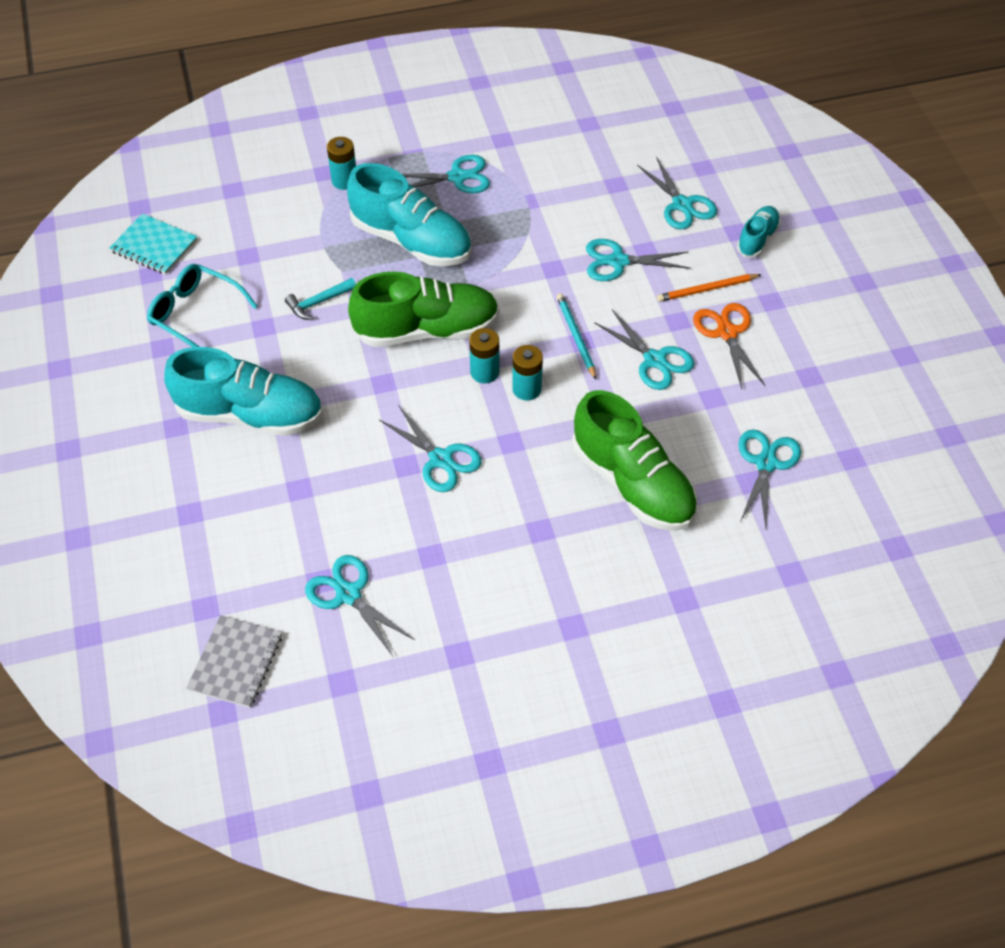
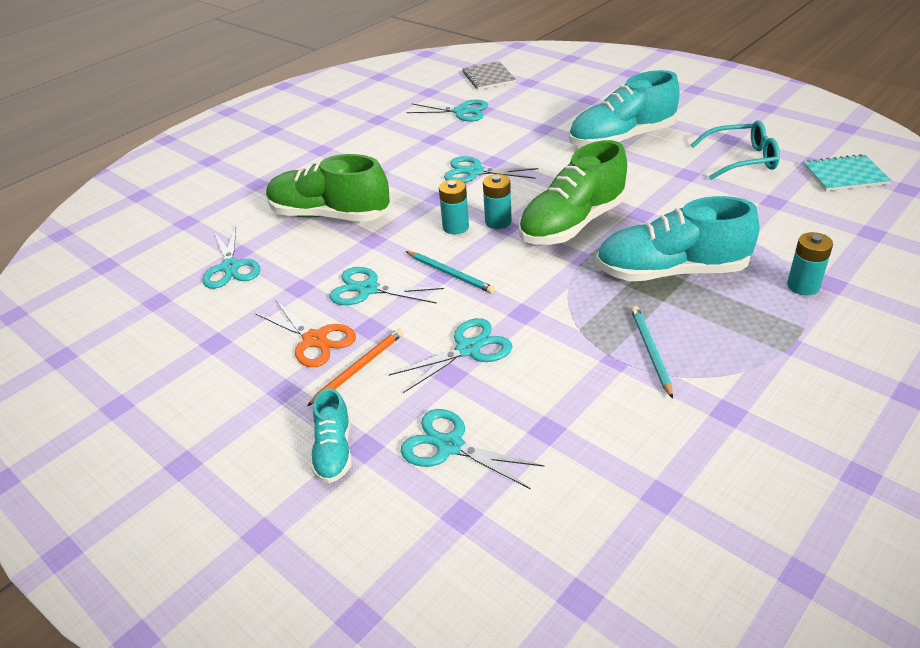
camera: 150 degrees right, 15 degrees down
(318, 302) = (674, 202): turquoise hammer -> none
(457, 177) = (713, 345): turquoise scissors -> none
(500, 194) = (650, 351): none -> turquoise pencil

